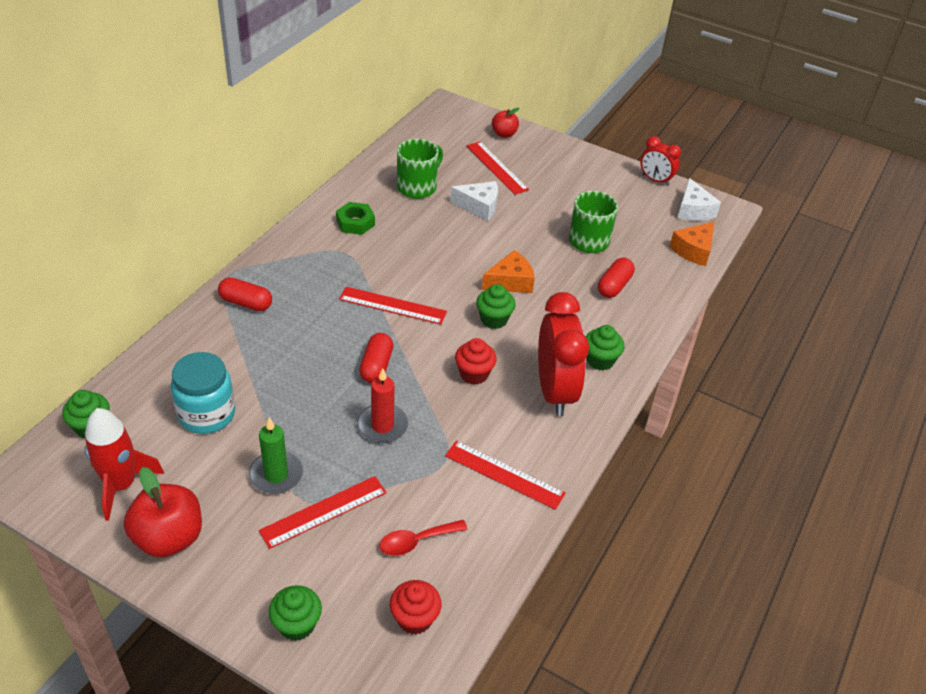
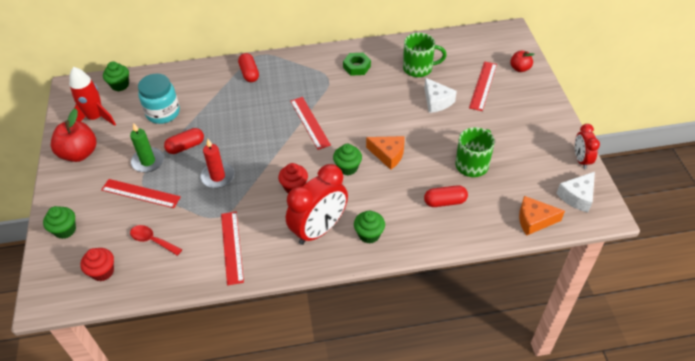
camera: 55 degrees right, 5 degrees up
(376, 366) = (257, 146): red capsule -> red capsule (186, 146)

